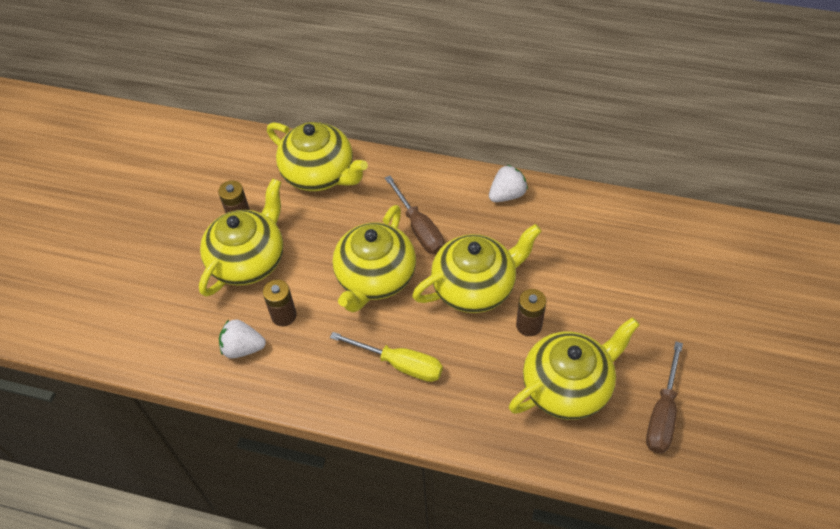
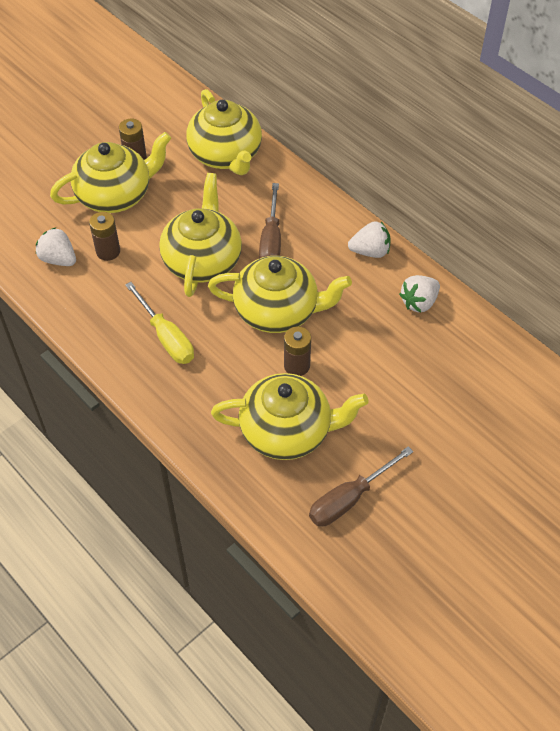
camera: 30 degrees right, 0 degrees up
(375, 278) = (202, 260): yellow teapot -> yellow teapot turned 135 degrees clockwise
(579, 217) = (419, 302): none -> white strawberry

